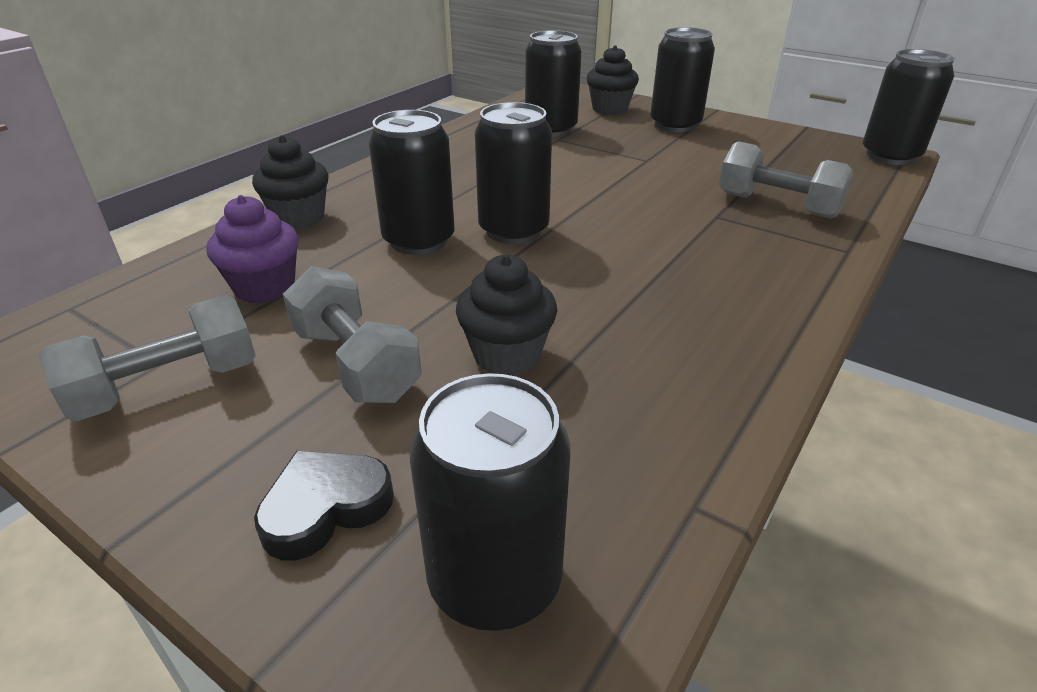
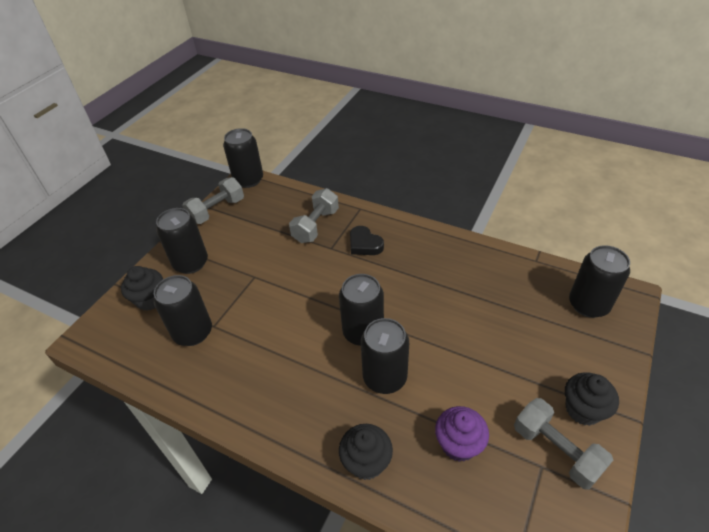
camera: 95 degrees left, 10 degrees up
(325, 508) = (587, 357): black heart -> black heart (364, 244)
(356, 364) = (507, 373): grey dumbbell -> grey dumbbell (217, 210)
(507, 355) = (479, 318): black cupcake -> black cupcake (583, 410)

